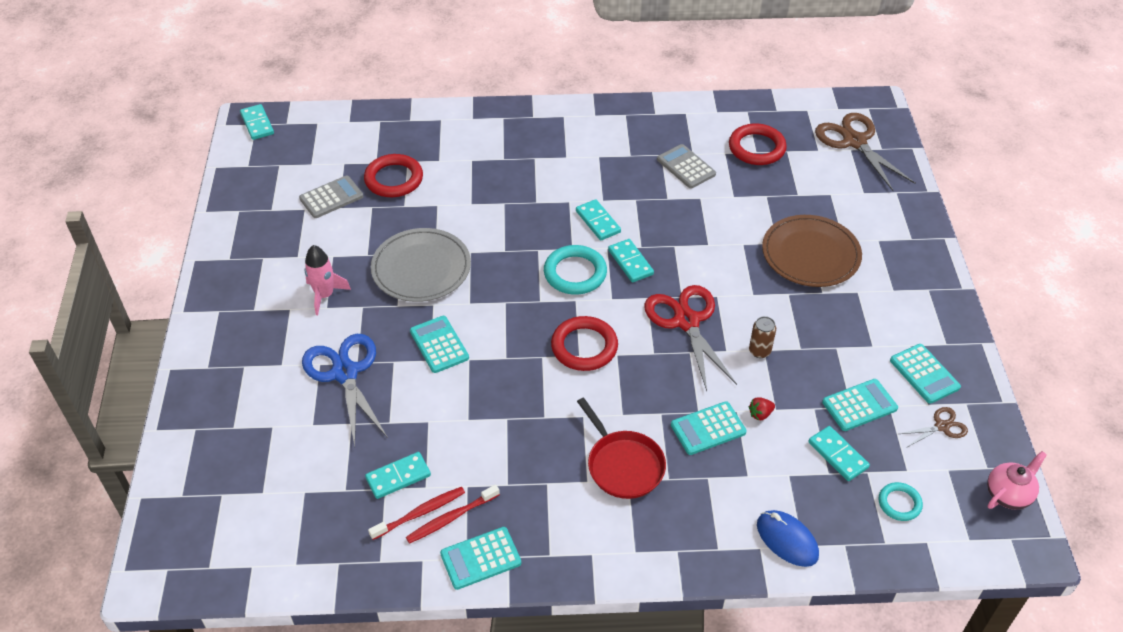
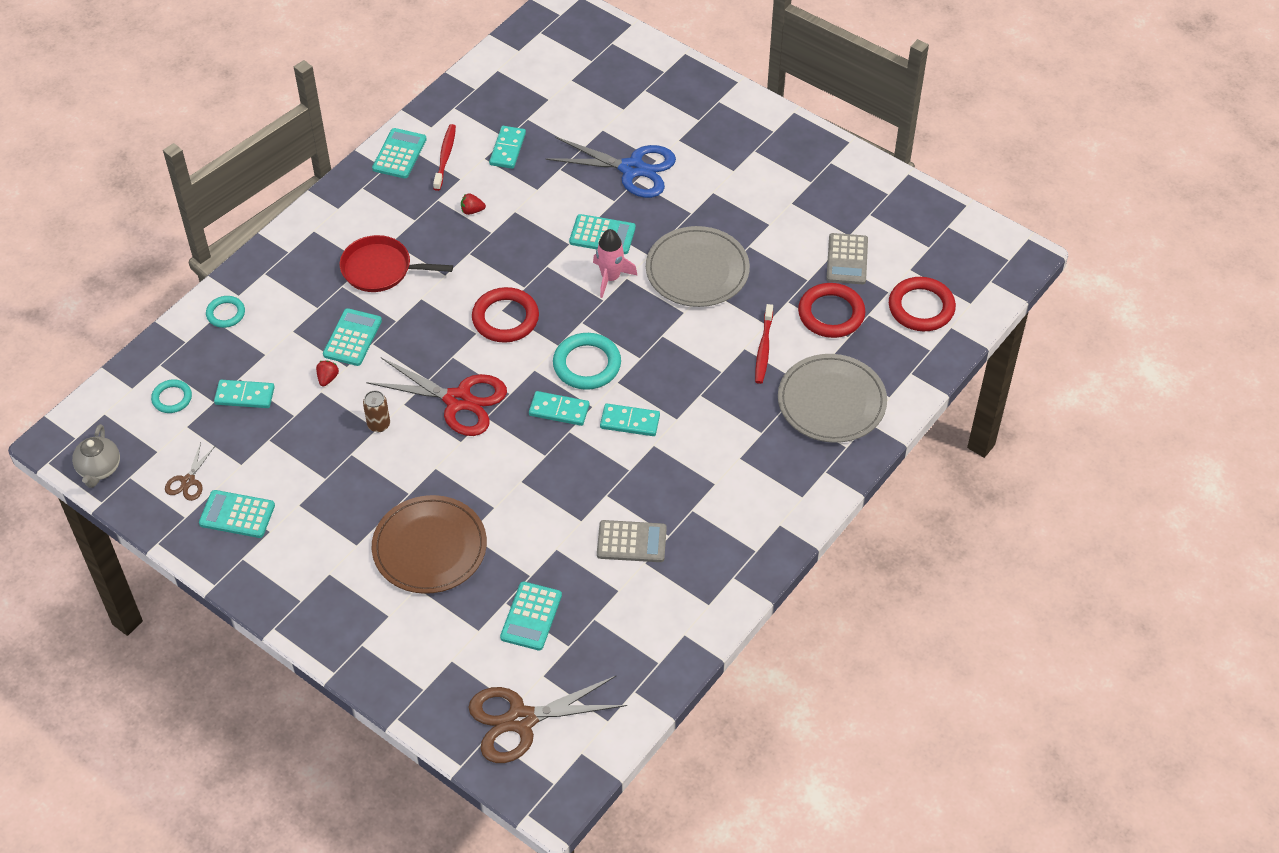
camera: 130 degrees right, 5 degrees up
(257, 124) = (1008, 260): turquoise domino -> none
(325, 295) = (727, 197): pink rocket -> pink rocket (610, 278)
(420, 513) = (467, 144): red toothbrush -> red toothbrush (763, 348)
(473, 141) = (831, 401): none -> grey plate
(496, 449) = (472, 211): none -> red strawberry
(756, 148) = (598, 623): red ring -> red ring (921, 307)
(787, 540) = (226, 313): blue mouse -> turquoise ring
(854, 141) = (521, 720): brown scissors -> brown scissors turned 150 degrees clockwise
(859, 405) = (263, 446): turquoise calculator -> turquoise calculator (531, 616)
(1008, 494) = (99, 469): pink teapot -> grey teapot

